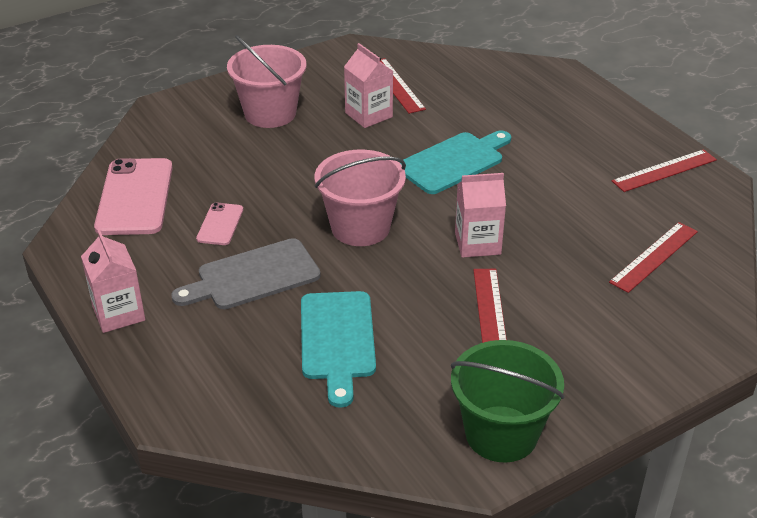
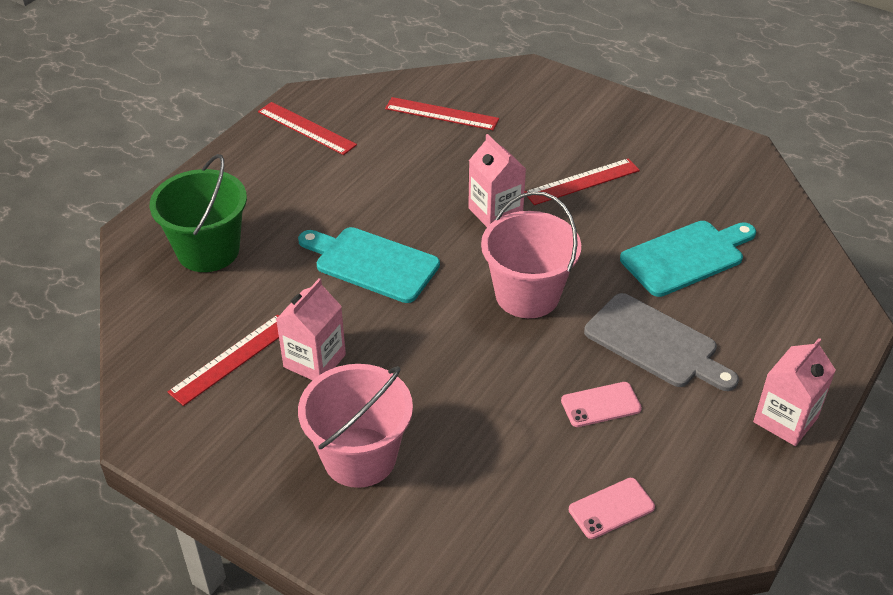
camera: 115 degrees left, 5 degrees up
(135, 197) = (611, 508): pink phone -> pink phone, size x0.51
(501, 434) = (701, 146): green bucket -> green bucket (208, 250)

